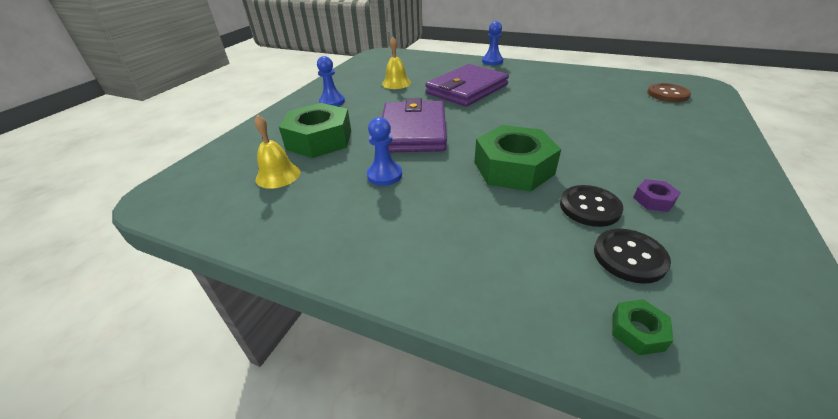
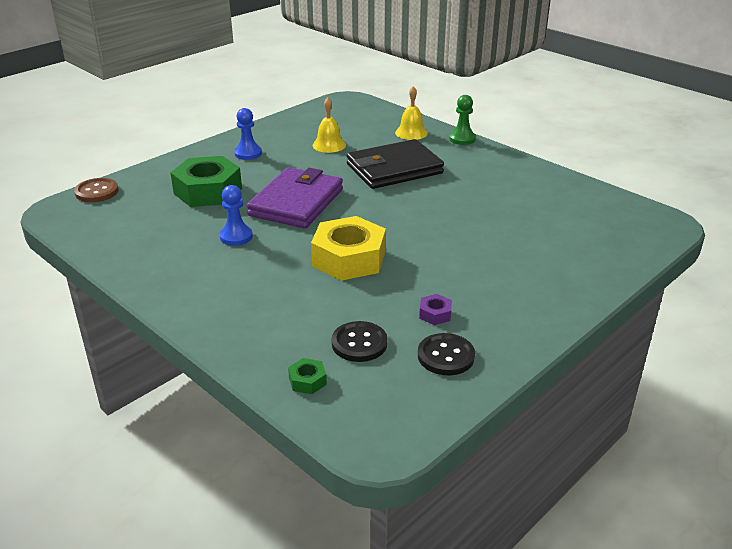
camera: 20 degrees right, 5 degrees down
(278, 175) = (153, 215): yellow bell -> yellow bell (411, 133)
(467, 89) = (394, 169): purple wallet -> black wallet
(492, 61) = (462, 139): blue pawn -> green pawn
(513, 168) = (349, 258): green nut -> yellow nut
(589, 207) = (374, 304): black button -> black button (446, 356)
(667, 94) = (606, 225): brown button -> brown button (97, 192)

